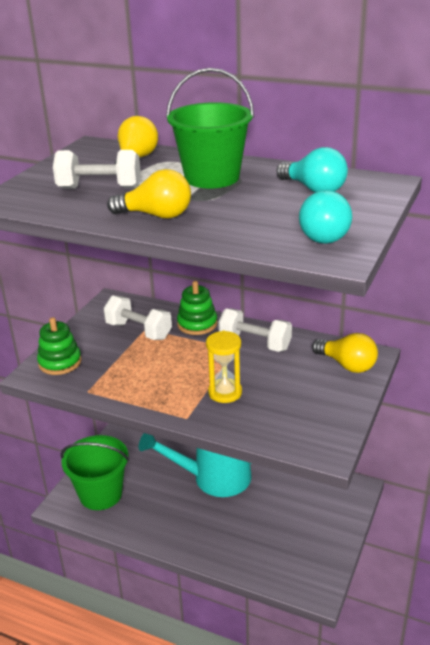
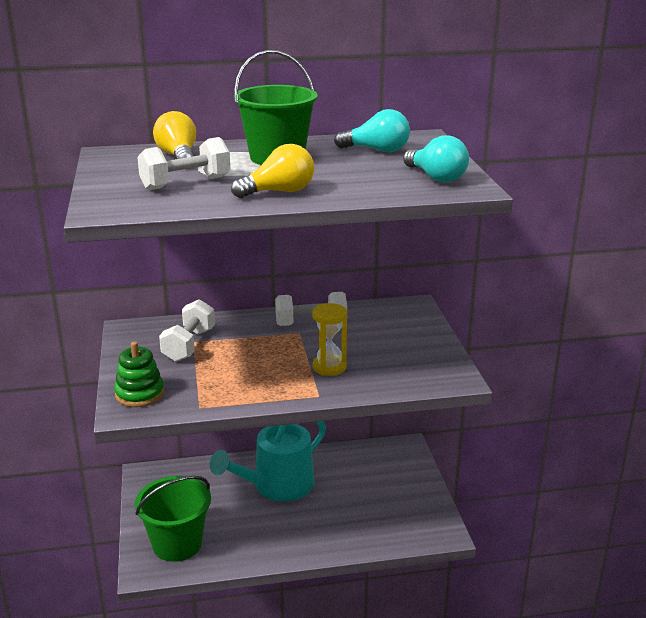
camera: 35 degrees left, 5 degrees down
(138, 331) = (189, 345): white dumbbell -> white dumbbell turned 75 degrees counterclockwise
(197, 324) = (240, 324): green stacking toy -> none
(347, 365) = (404, 317): yellow light bulb -> none

